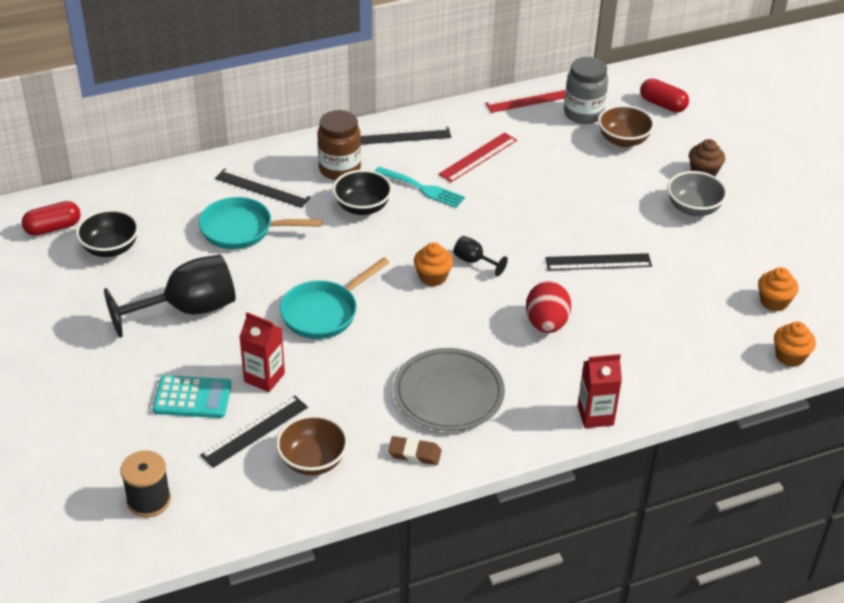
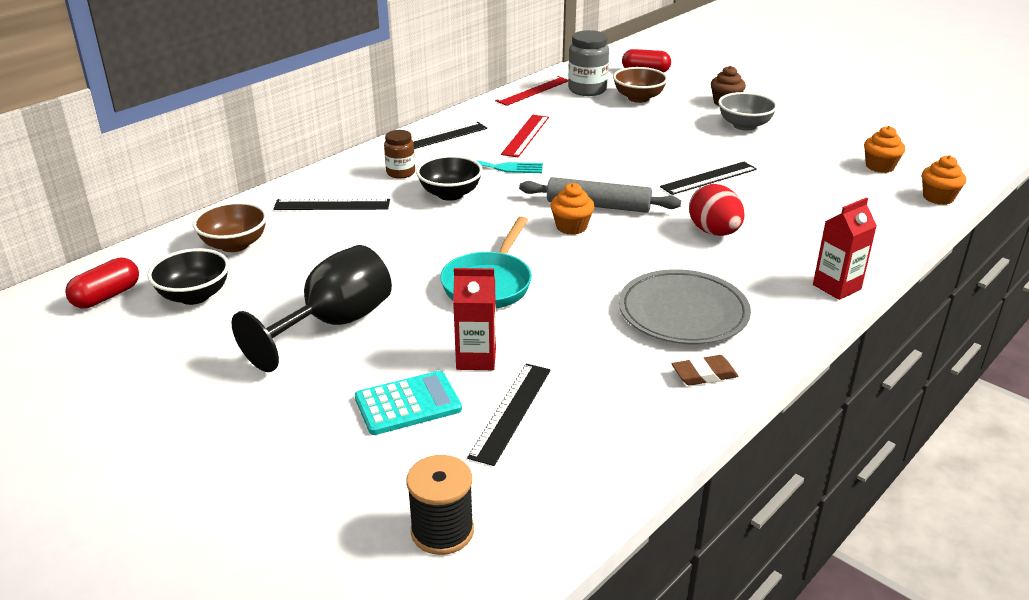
camera: 25 degrees left, 10 degrees down
(242, 229) = (339, 241): turquoise pan -> none
(313, 460) = (603, 418): brown bowl -> brown bowl (234, 245)
(339, 169) = (400, 173): brown jar -> brown jar, size x0.63
(474, 261) = (598, 206): black goblet -> grey rolling pin

